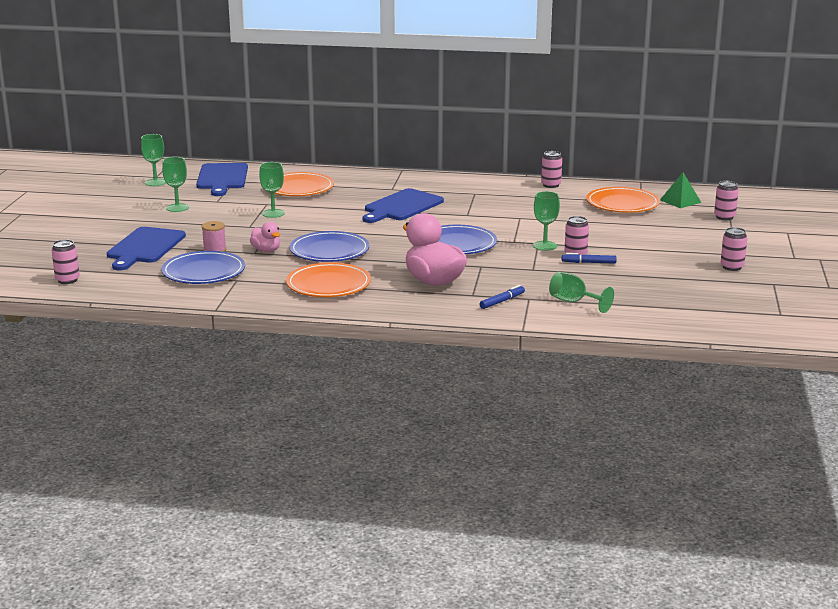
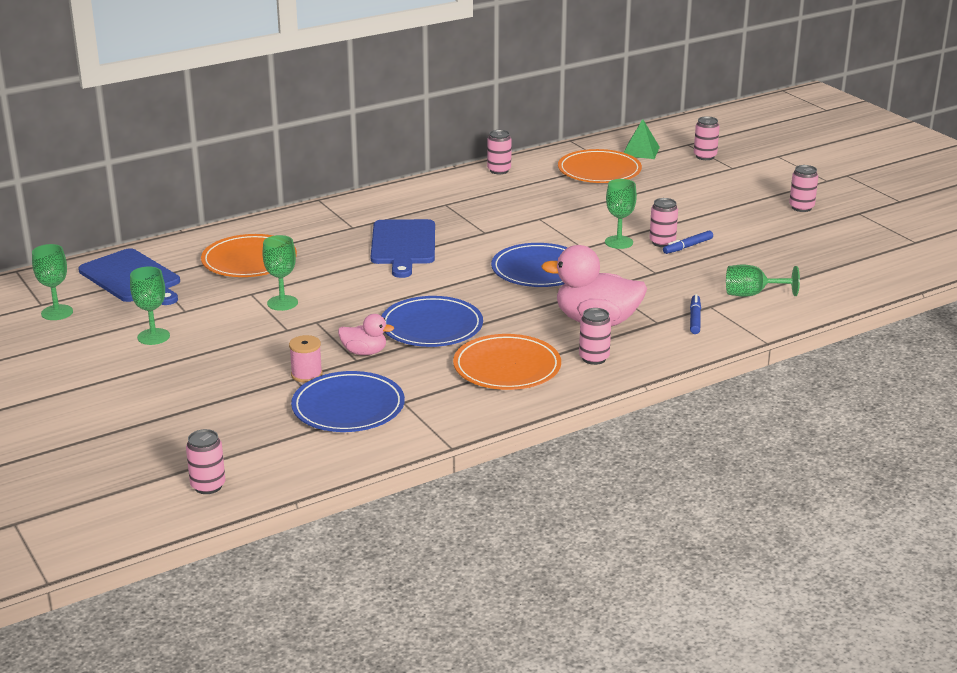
camera: 40 degrees left, 5 degrees up
(145, 247) = (217, 404): blue cutting board -> none
(389, 298) = (594, 358): none -> pink can

